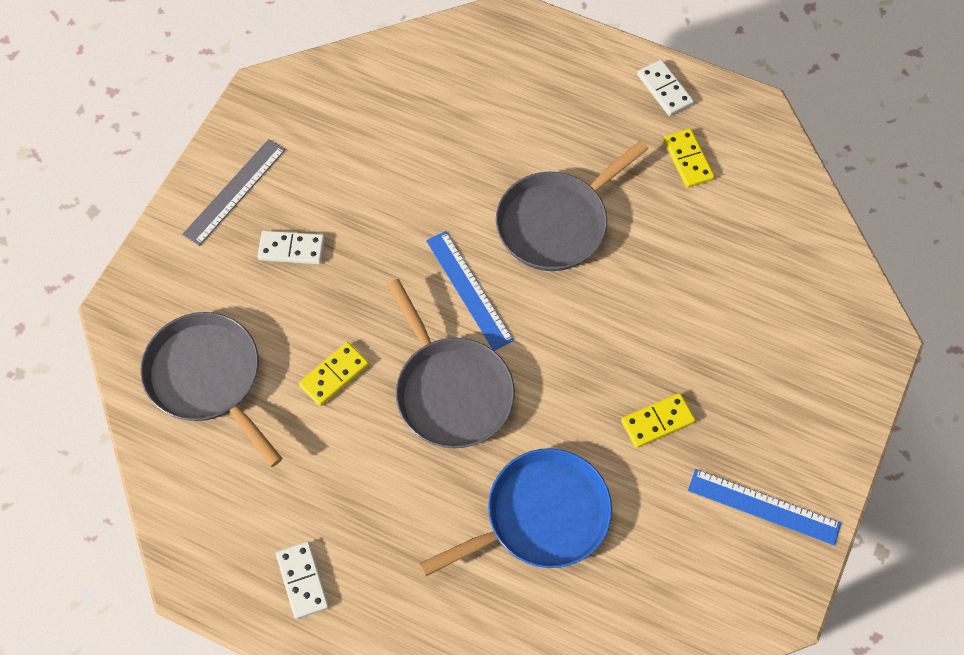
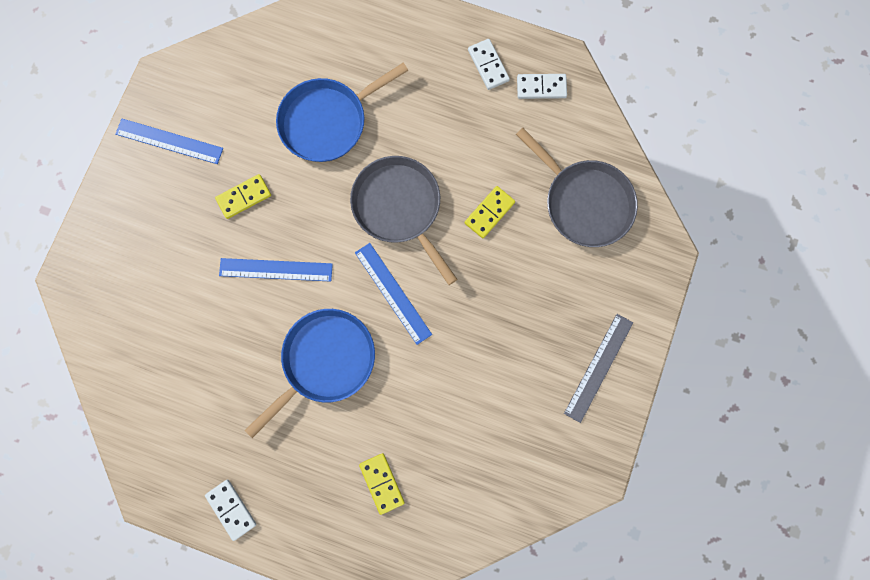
camera: 175 degrees right, 15 degrees up
(291, 249) = (541, 317): white domino -> white domino (541, 87)
(556, 223) = (325, 361): grey pan -> blue pan
(615, 328) = (276, 270): none -> blue ruler
(688, 160) = (213, 434): yellow domino -> yellow domino (381, 483)

